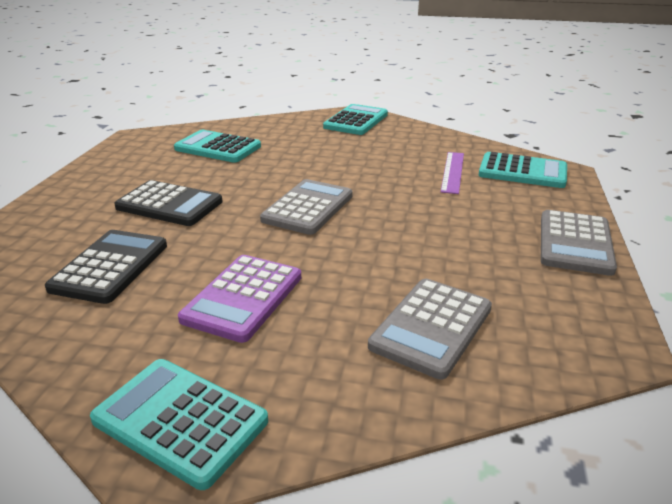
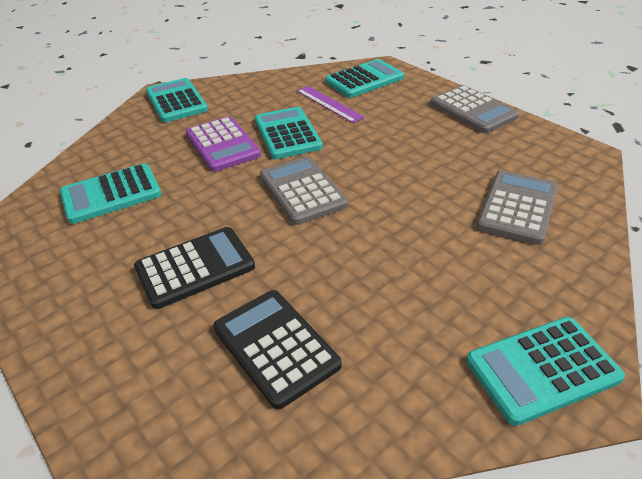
camera: 50 degrees left, 10 degrees up
(243, 298) = (407, 279): purple calculator -> purple calculator (222, 145)
(378, 173) = (287, 134): none -> turquoise calculator
(431, 327) = (517, 207): grey calculator -> grey calculator turned 135 degrees counterclockwise

